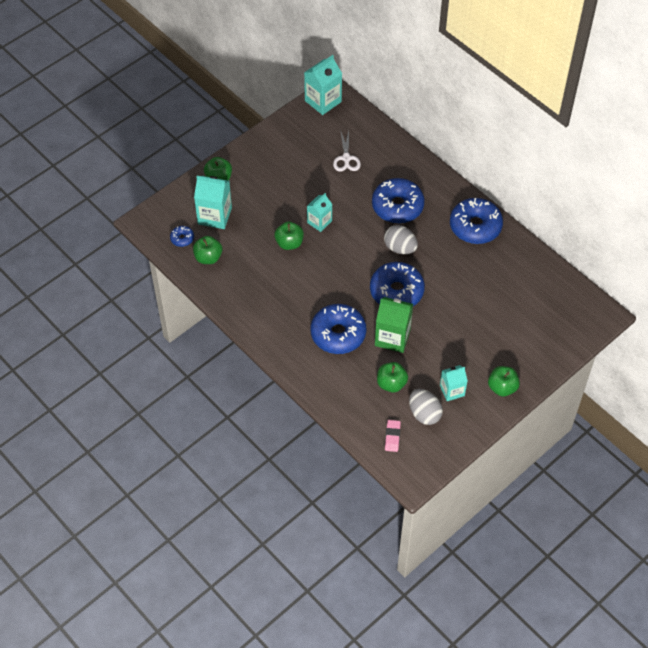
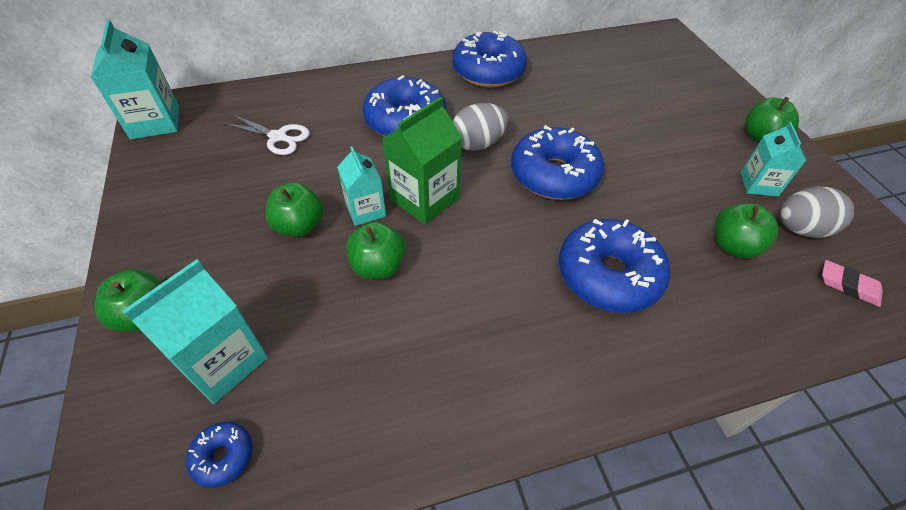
camera: 65 degrees left, 5 degrees down
(208, 257) = (313, 421): green apple -> green apple (299, 226)
(392, 337) = (639, 210): green carton -> green carton (424, 199)

